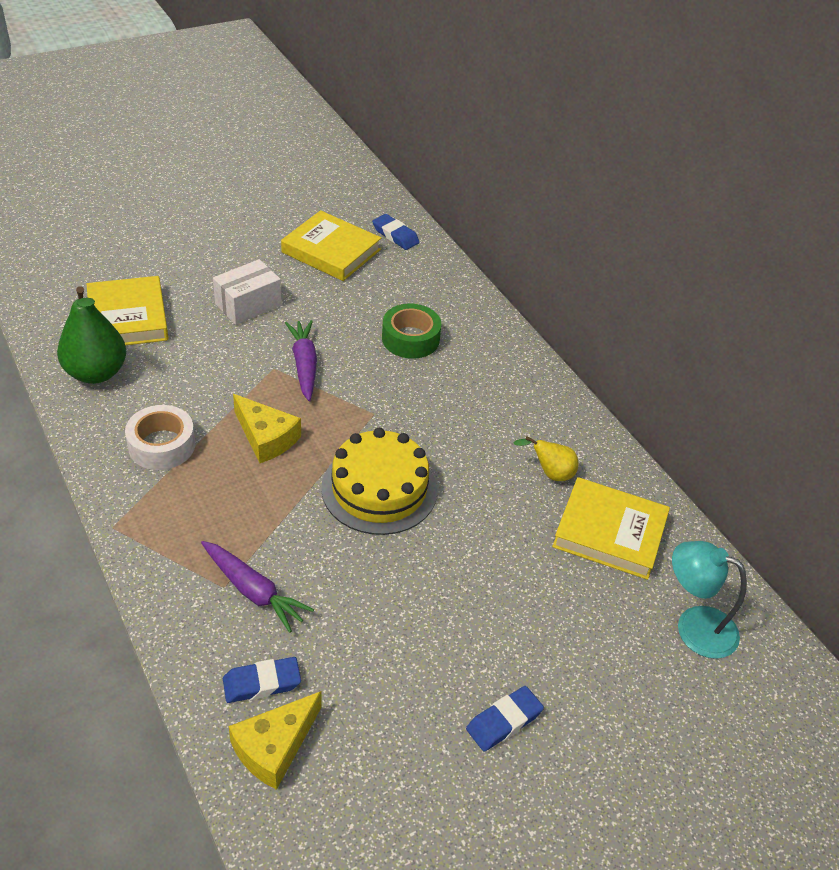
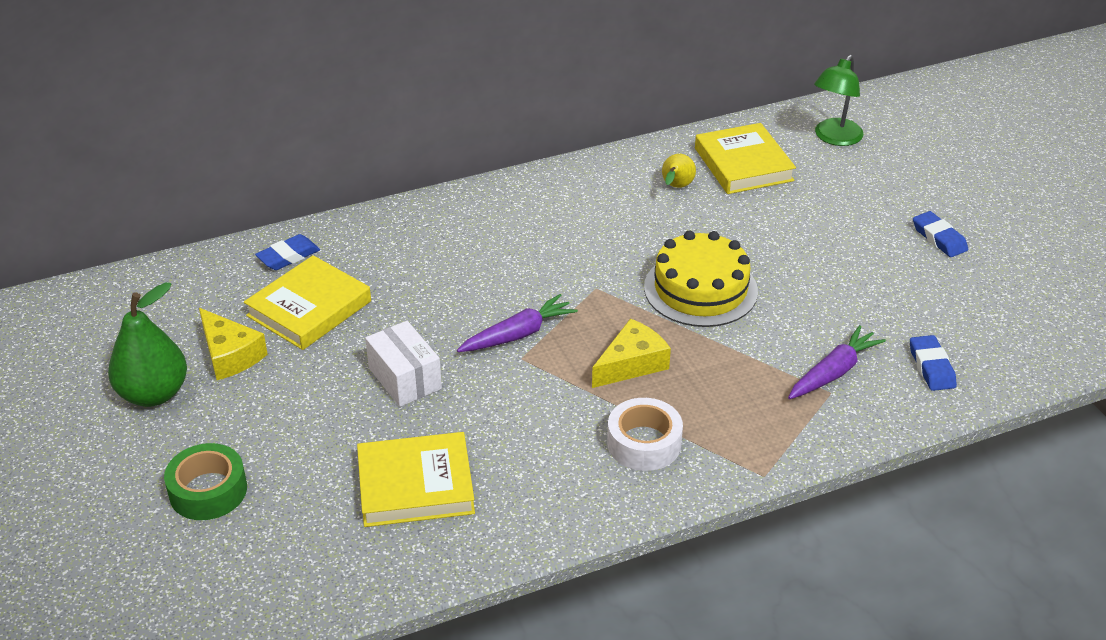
camera: 80 degrees left, 5 degrees down
(96, 373) = (520, 507): green pear -> green pear (154, 394)
(274, 747) = (991, 360): yellow cheese -> yellow cheese (230, 355)
(304, 365) = (518, 334): purple carrot -> purple carrot turned 150 degrees clockwise
(410, 339) = (481, 256): green tape -> green tape (208, 491)
(609, 532) = (743, 164): yellow book -> yellow book turned 45 degrees counterclockwise
(694, 626) = (834, 138): turquoise lamp -> green lamp

